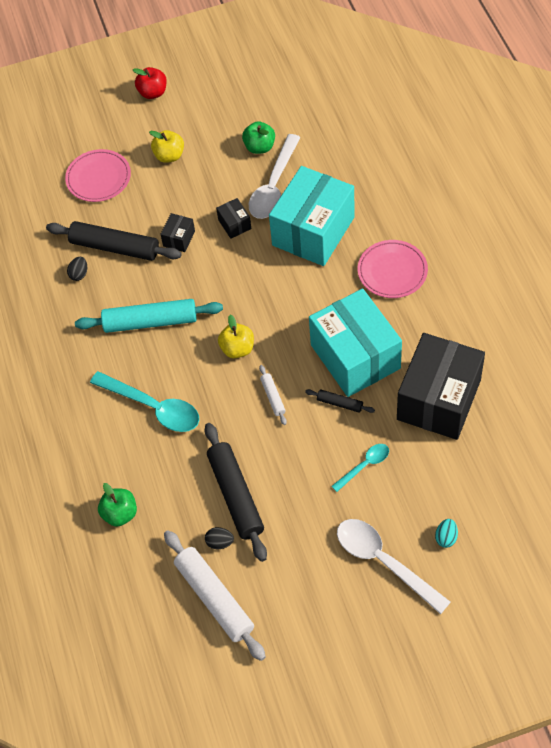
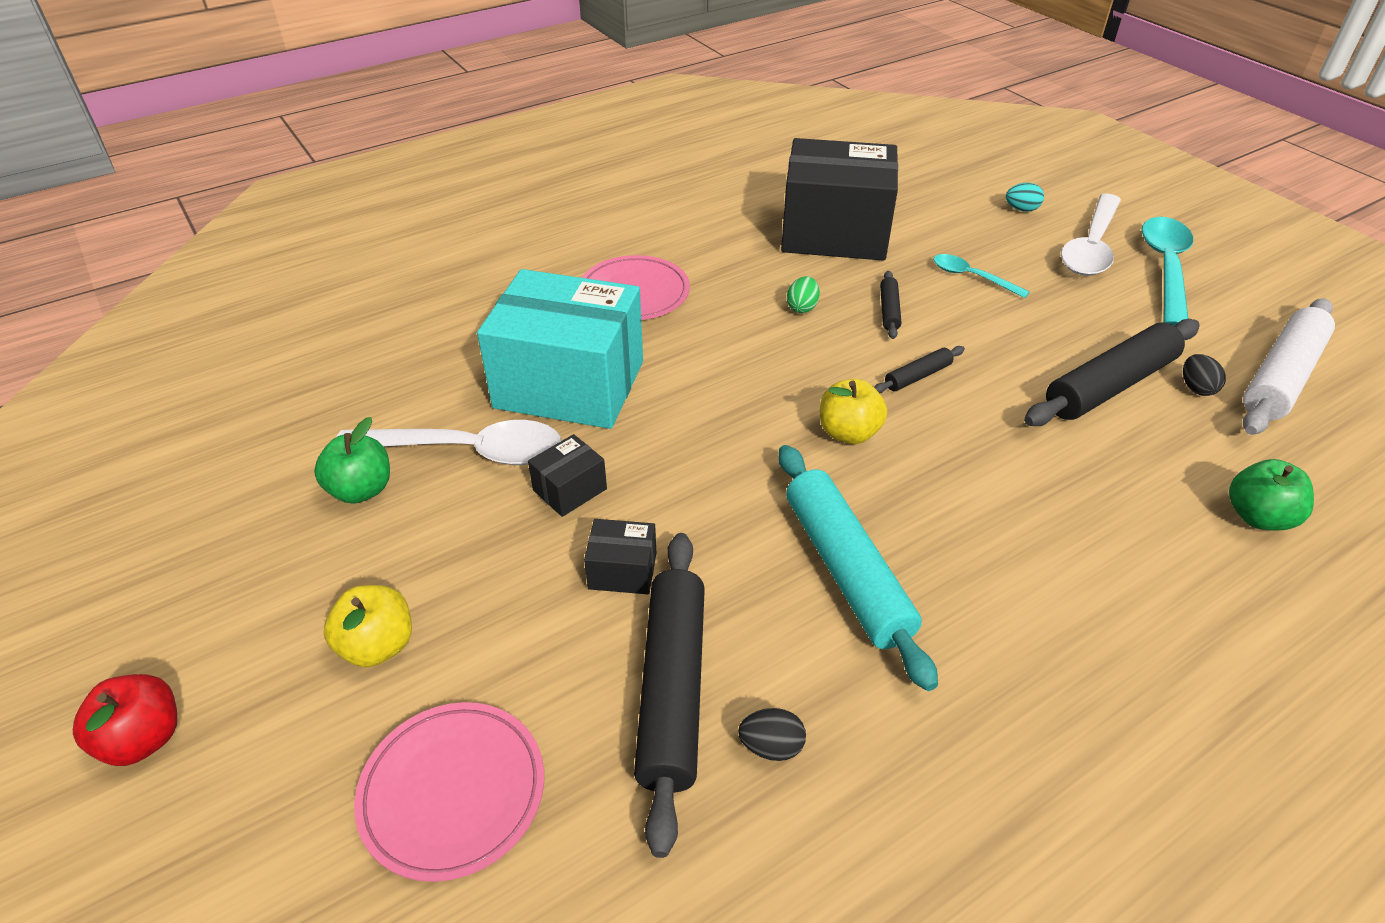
camera: 110 degrees left, 15 degrees down
(154, 407) = (1028, 519): turquoise spoon -> turquoise spoon (1165, 268)
(273, 397) = (917, 376): white rolling pin -> black rolling pin
(355, 356) = (802, 307): turquoise box -> green egg

